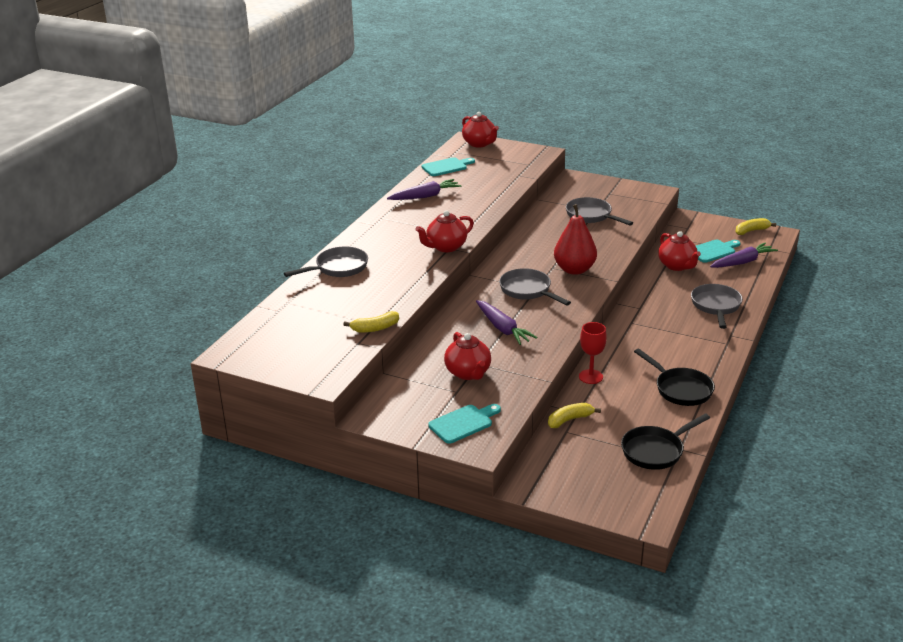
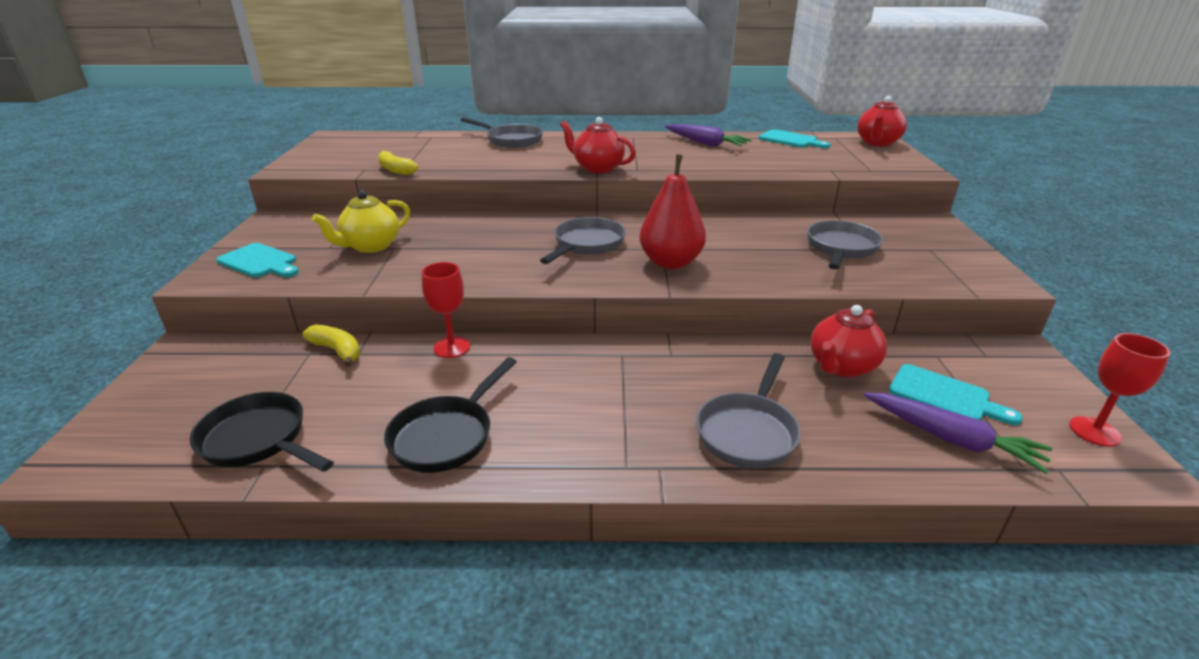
camera: 65 degrees right, 0 degrees up
(468, 373) = (370, 246): red teapot -> yellow teapot
(502, 328) = (482, 246): purple carrot -> none
(716, 306) = (748, 432): grey pan -> grey pan turned 135 degrees clockwise
(751, 231) = (1094, 431): yellow banana -> red goblet

